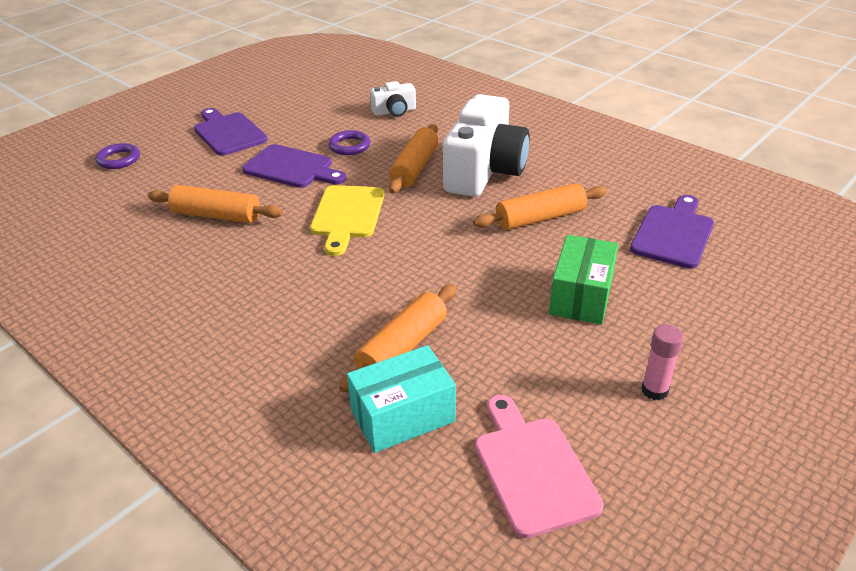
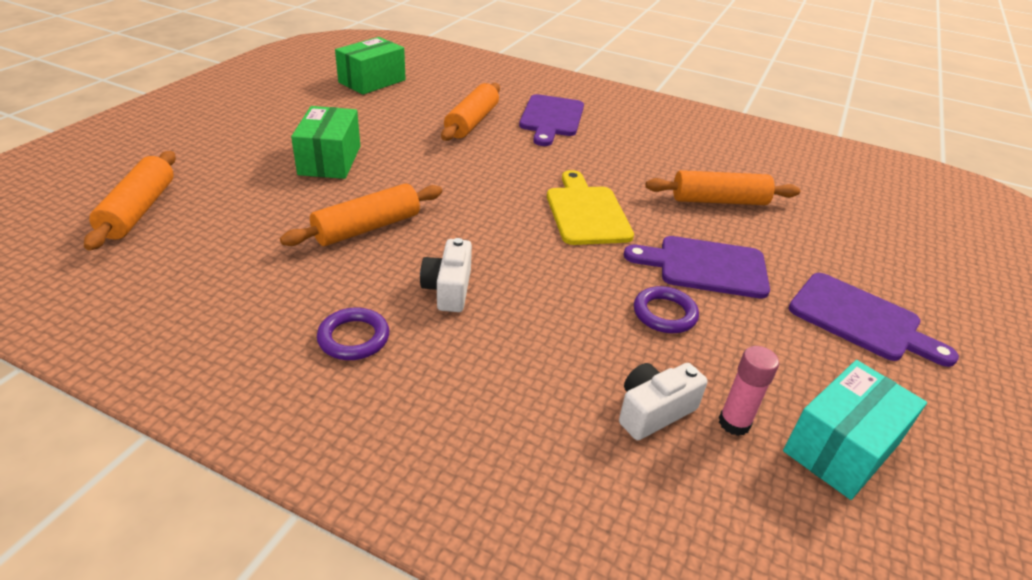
camera: 160 degrees right, 0 degrees up
(119, 159) = (924, 257): purple ring -> purple ring (354, 338)
(403, 416) = (456, 94): turquoise box -> turquoise box (841, 447)
(414, 168) = (547, 284): orange rolling pin -> orange rolling pin (139, 210)
(484, 171) = (448, 289): white camera -> white camera, size x0.47
(532, 469) = (372, 81): pink cutting board -> green box
(654, 390) = (285, 112): pink glue stick -> pink glue stick (734, 423)
(673, 233) = (209, 223): purple cutting board -> purple cutting board (551, 118)

